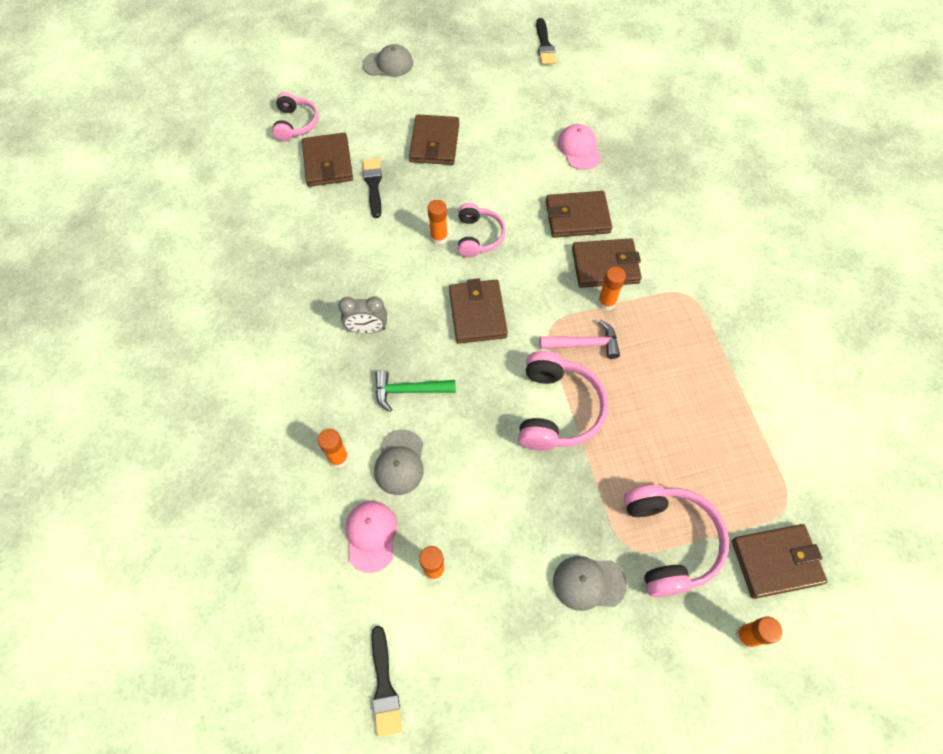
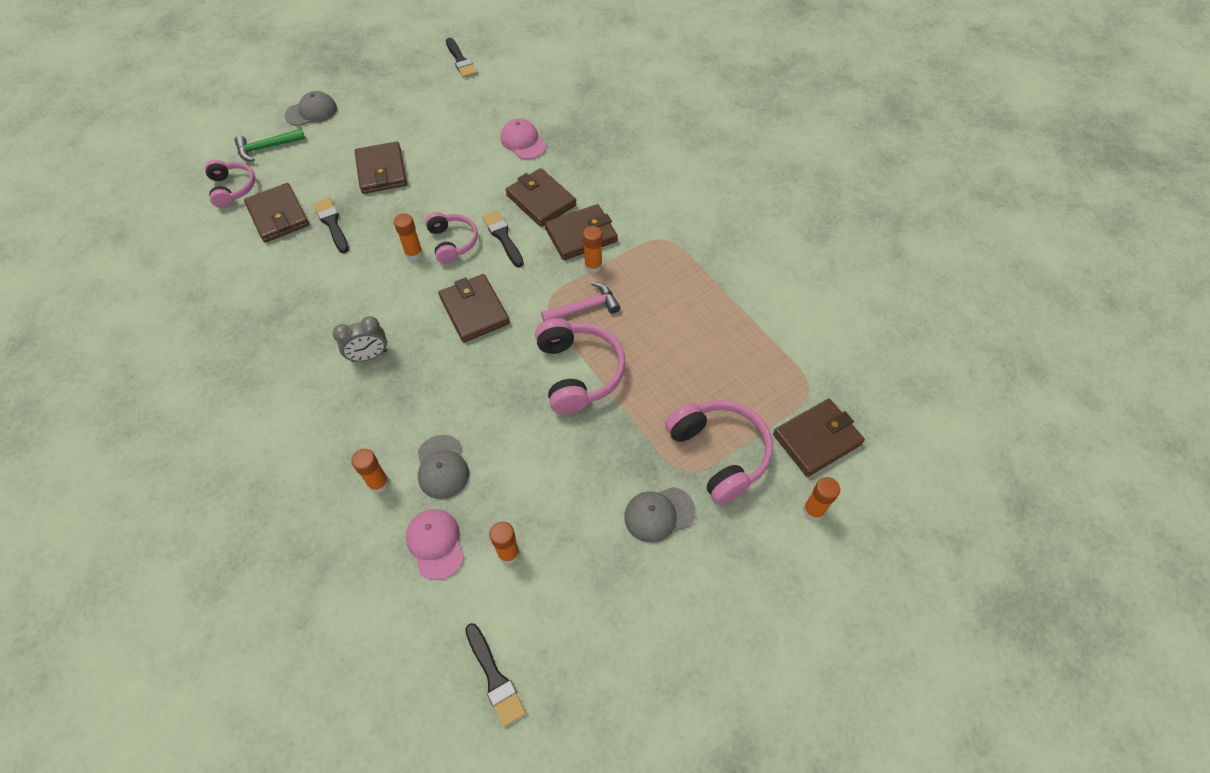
camera: 20 degrees left, 5 degrees down
(409, 391) = (429, 399): green hammer -> green hammer (266, 148)
(528, 245) = (503, 237): none -> black brush
(577, 217) = (541, 200): brown wallet -> brown wallet turned 75 degrees clockwise

